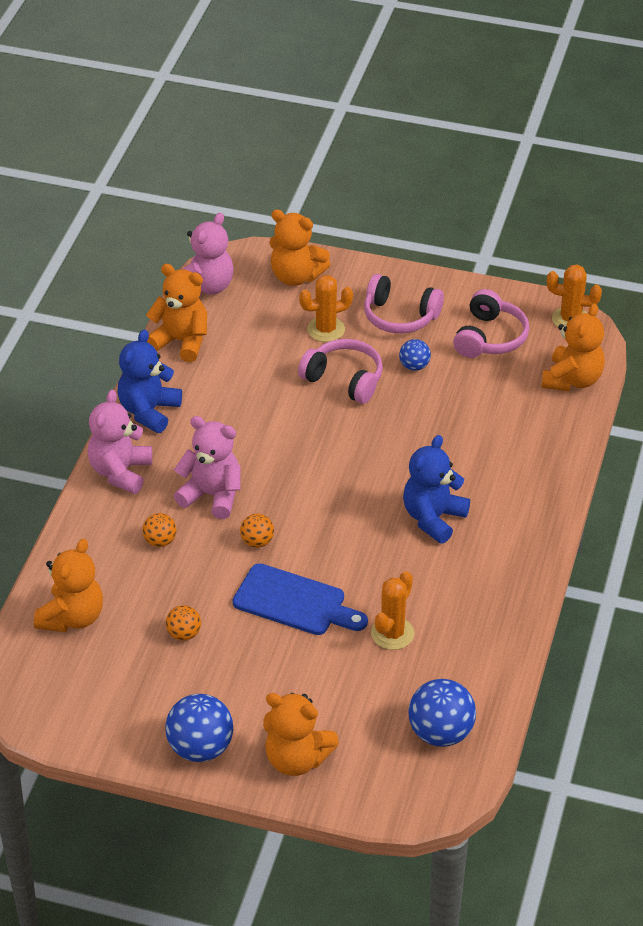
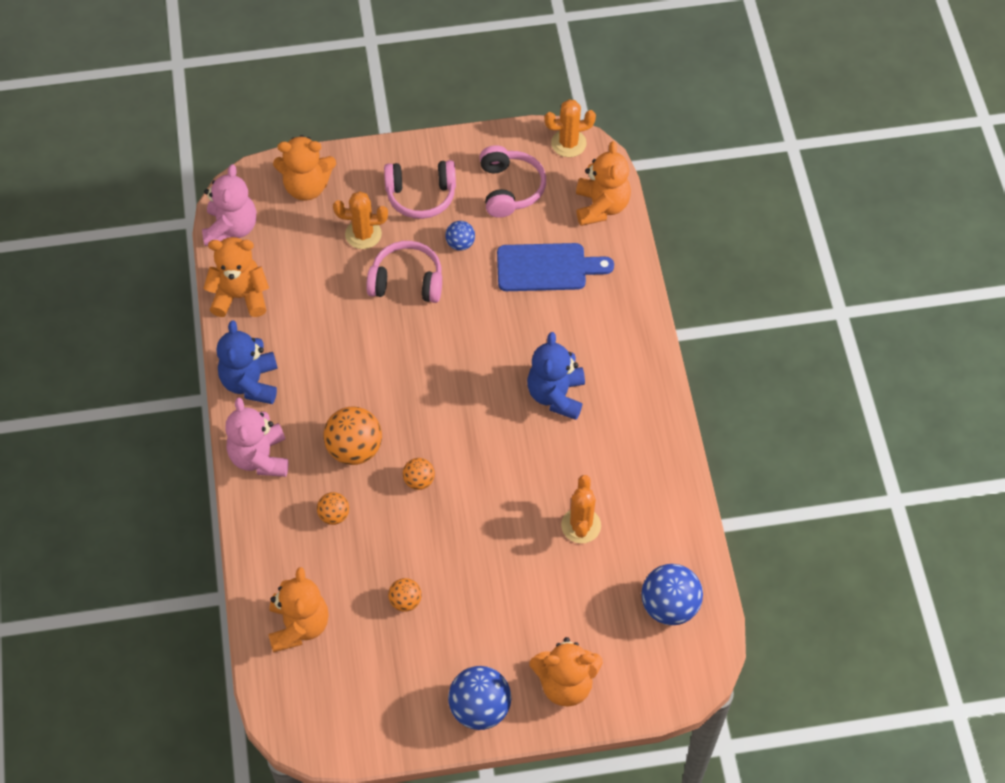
camera: 25 degrees left, 15 degrees up
(212, 495) = (354, 449): pink teddy bear -> orange ball
(294, 602) = (483, 529): blue cutting board -> blue cutting board (547, 268)
(326, 329) = (363, 234): orange cactus -> orange cactus turned 45 degrees clockwise

